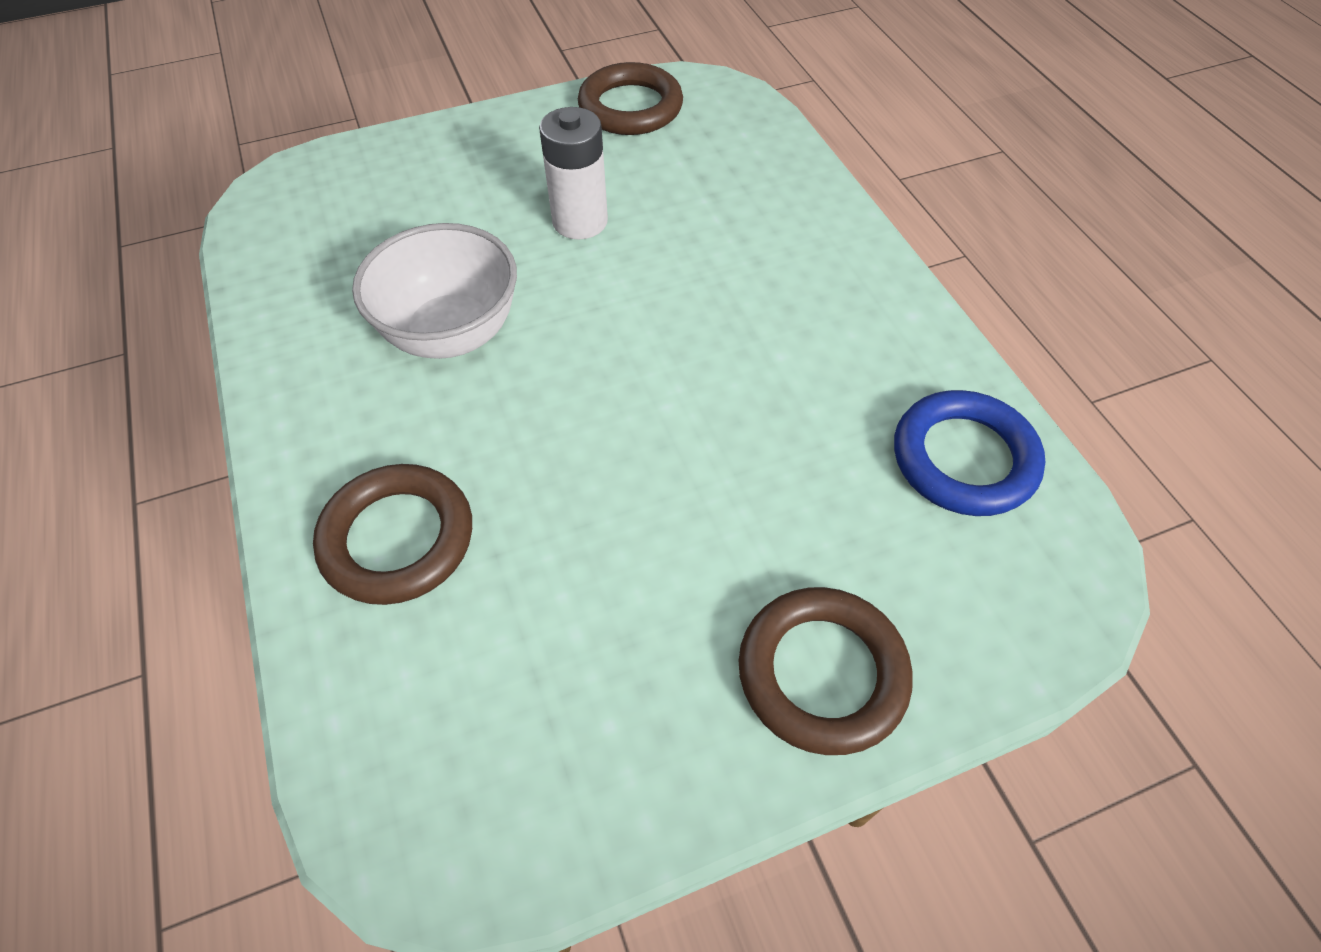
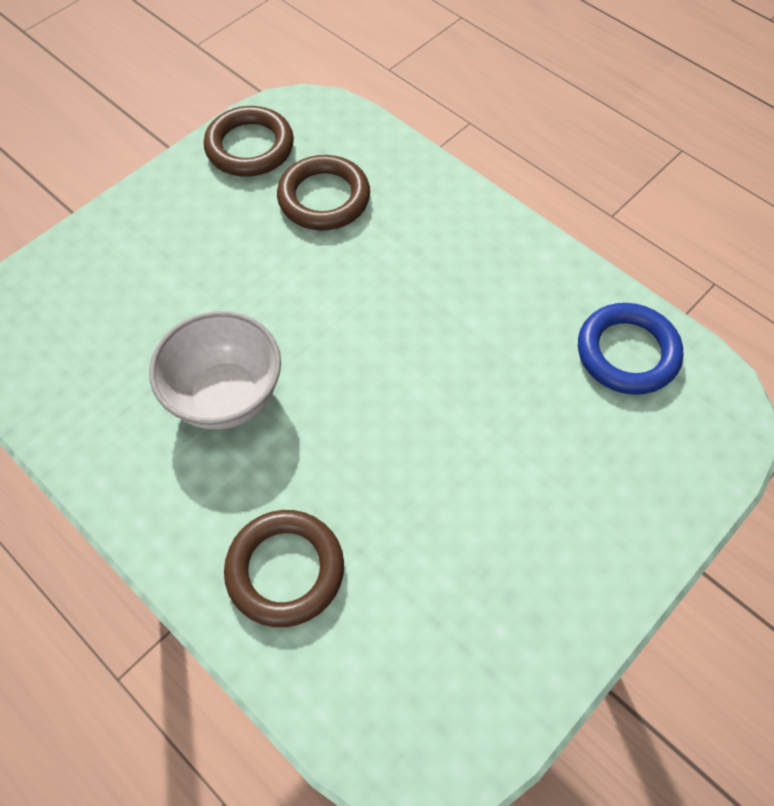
camera: 25 degrees left, 5 degrees up
(580, 221) = (268, 264): white battery -> none
(822, 673) = (611, 537): brown ring -> brown ring (324, 198)

